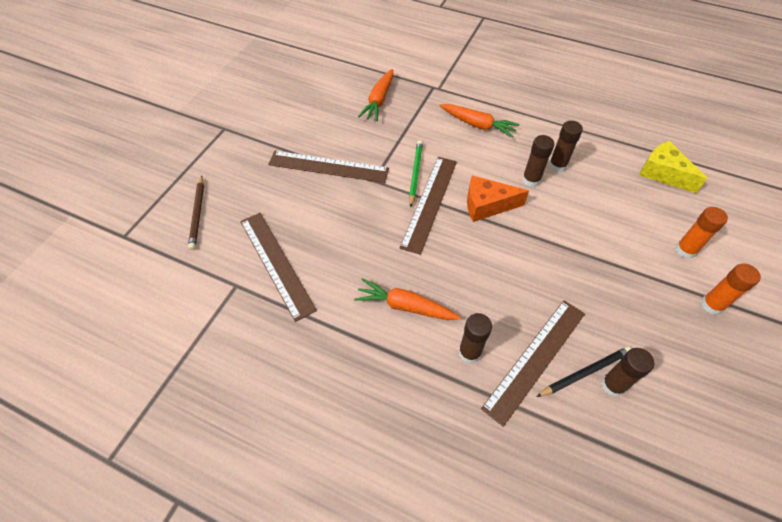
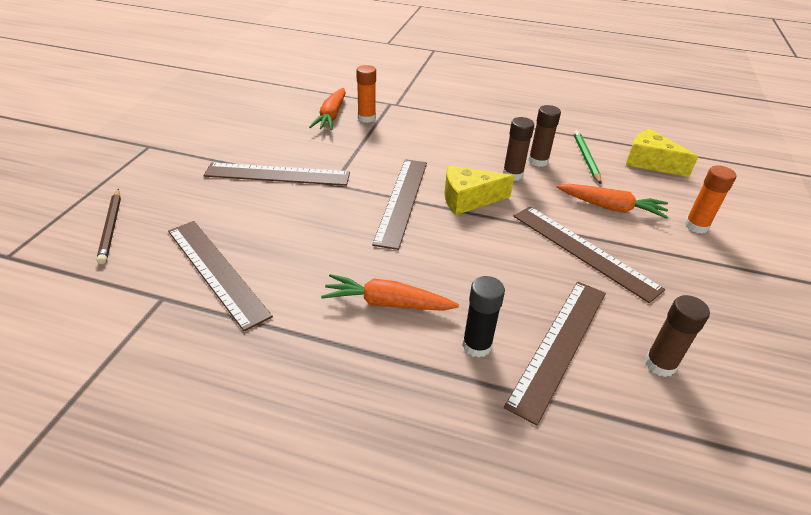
camera: 10 degrees left, 15 degrees down
(415, 173) = (381, 175): green pencil -> green pencil (586, 158)
(469, 352) = (477, 345): brown glue stick -> black glue stick
(477, 125) = (444, 132): orange carrot -> orange carrot (611, 207)
(487, 205) = (468, 199): orange cheese -> yellow cheese
(576, 268) = (583, 251): none -> brown ruler
(585, 372) = (623, 354): black pencil -> none
(712, 305) = (742, 274): orange glue stick -> orange glue stick (366, 118)

